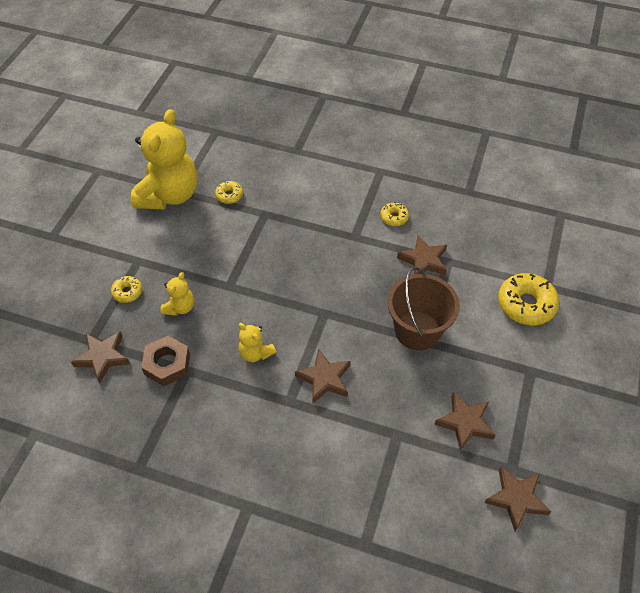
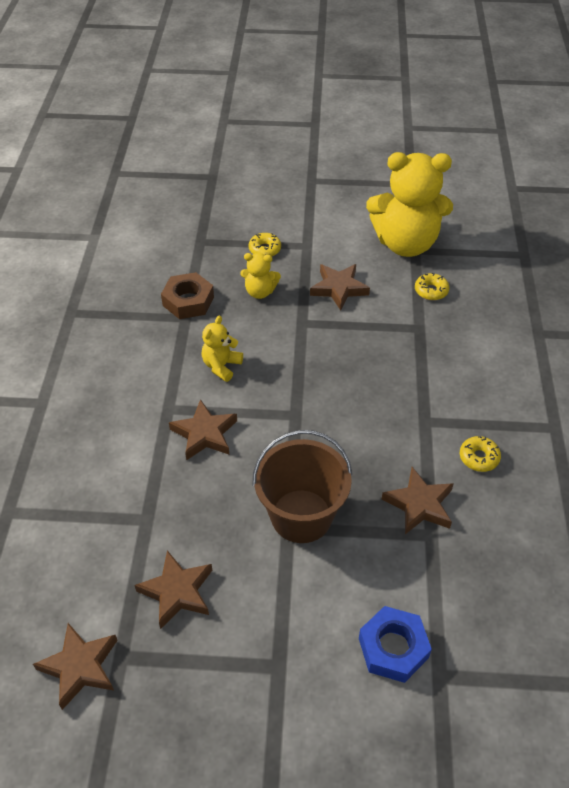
camera: 75 degrees right, 5 degrees down
(103, 357) = (183, 255): brown star -> brown star (339, 288)
(526, 304) = (393, 648): yellow donut -> blue nut

